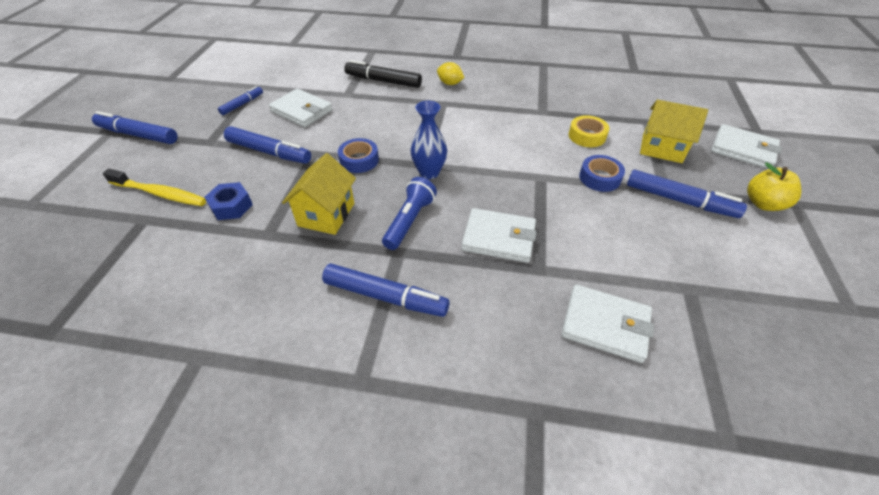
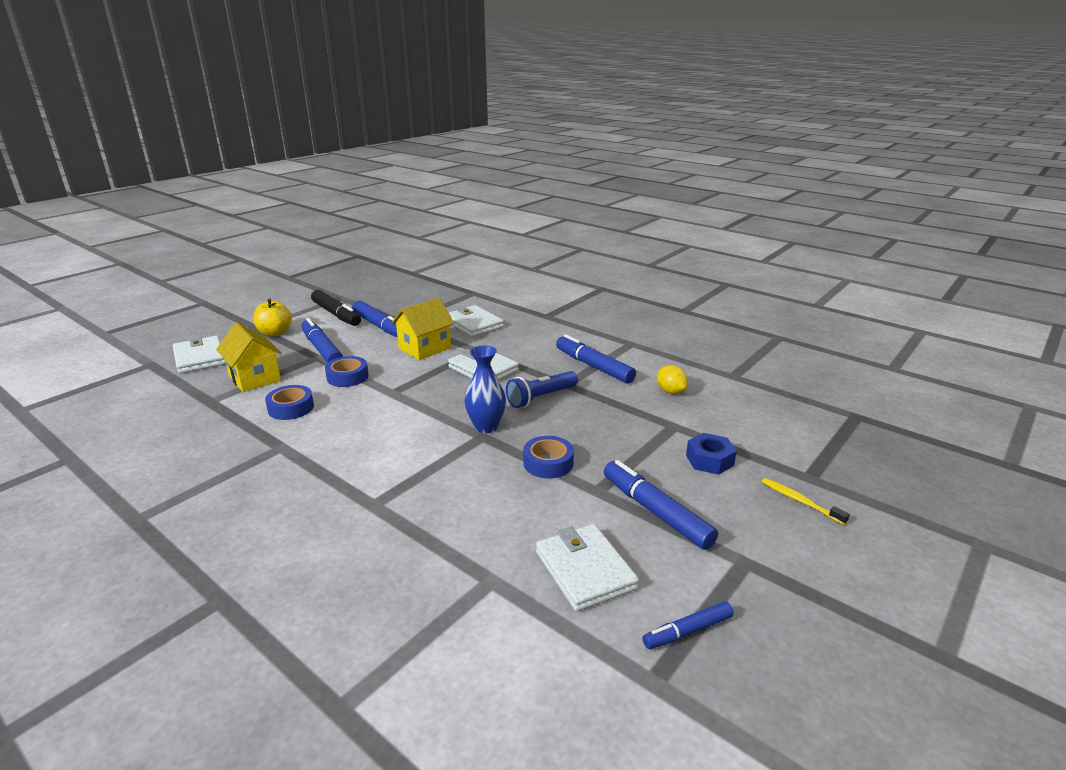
camera: 150 degrees left, 20 degrees down
(138, 135) = (878, 623): blue marker -> blue marker (380, 326)
(160, 193) = (800, 501): yellow toothbrush -> yellow toothbrush, size x0.61
(326, 214) = (612, 424): yellow house -> yellow house (425, 348)
(383, 81) = (409, 586): black marker -> black marker (336, 314)
(450, 83) = (318, 536): yellow lemon -> yellow lemon (670, 391)
(587, 136) = (291, 408): yellow tape -> blue tape

